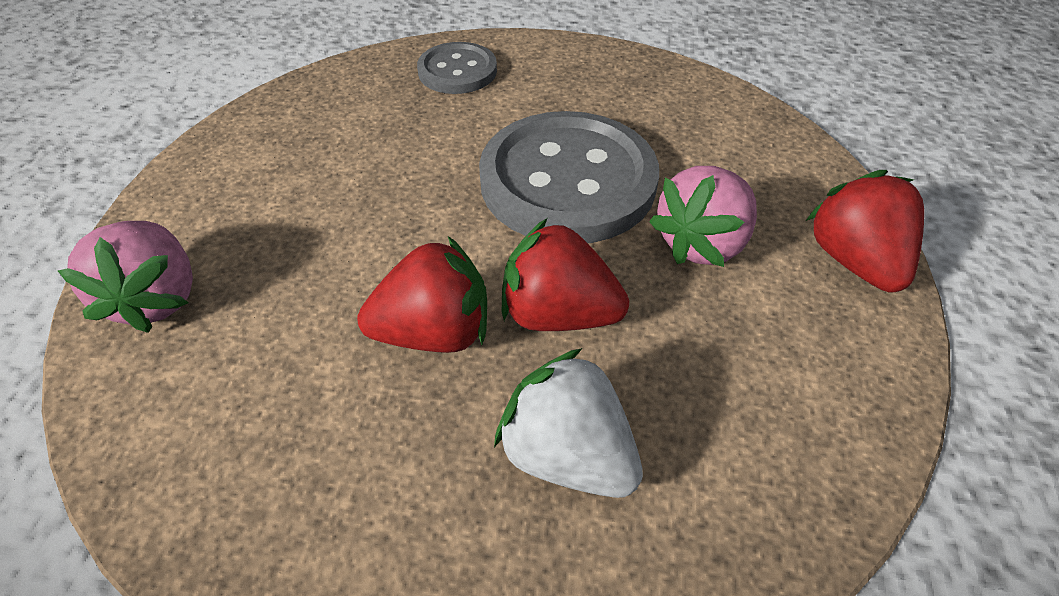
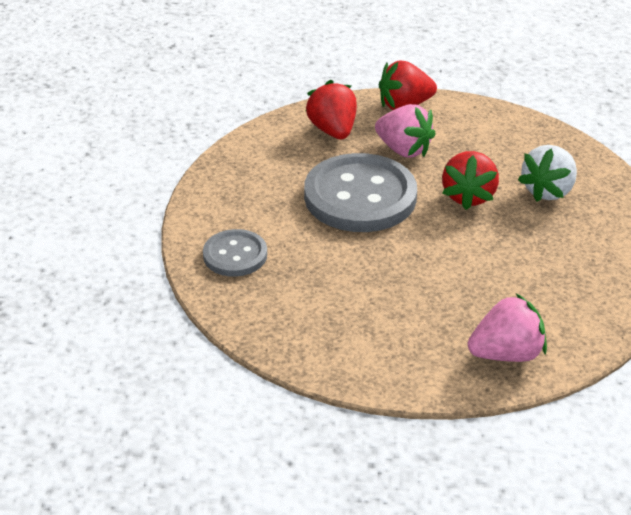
camera: 95 degrees left, 10 degrees down
(434, 332) = (494, 237): red strawberry -> red strawberry (333, 131)

